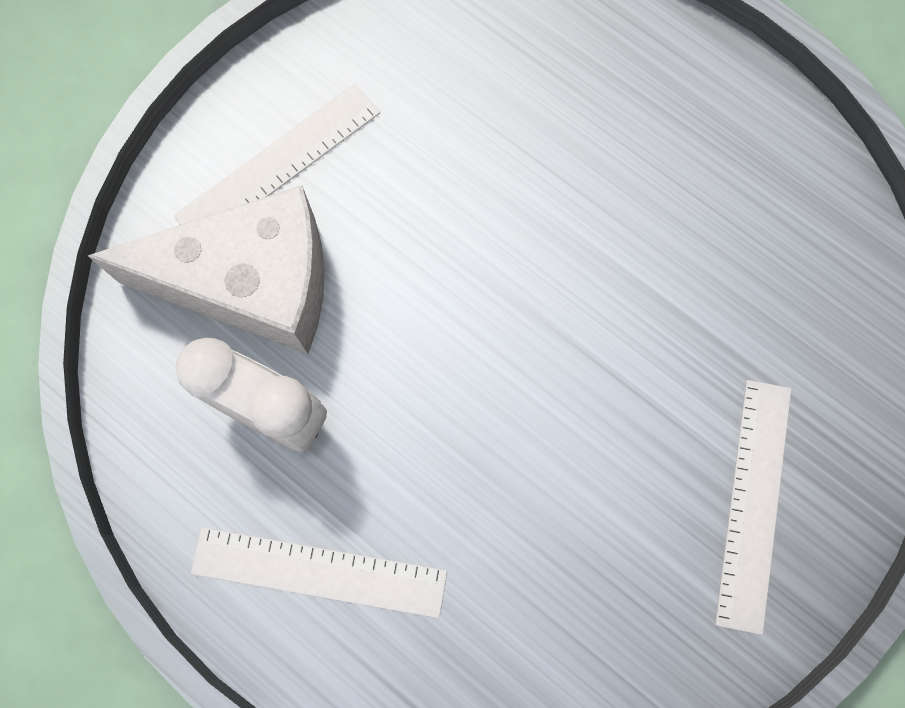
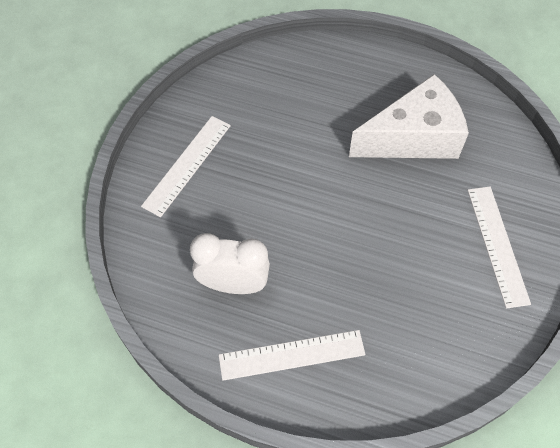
camera: 20 degrees left, 15 degrees down
(252, 284) = (196, 226): white cheese -> white cheese (413, 137)

